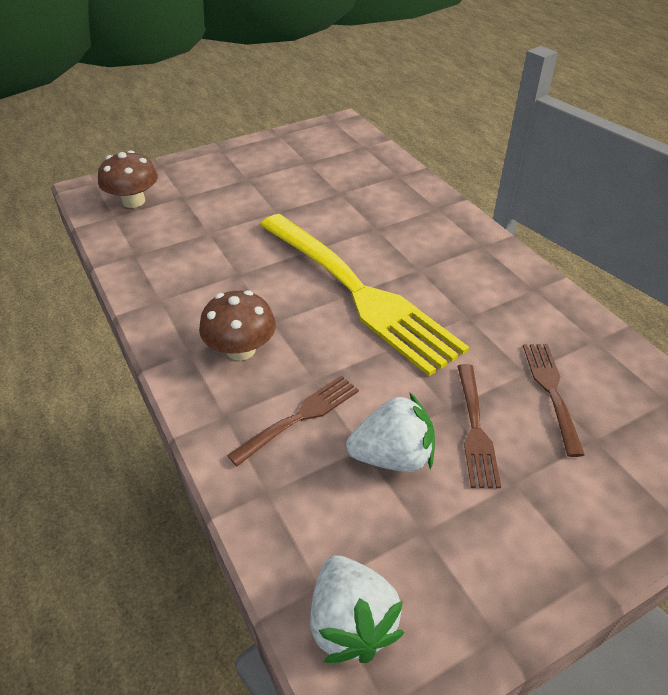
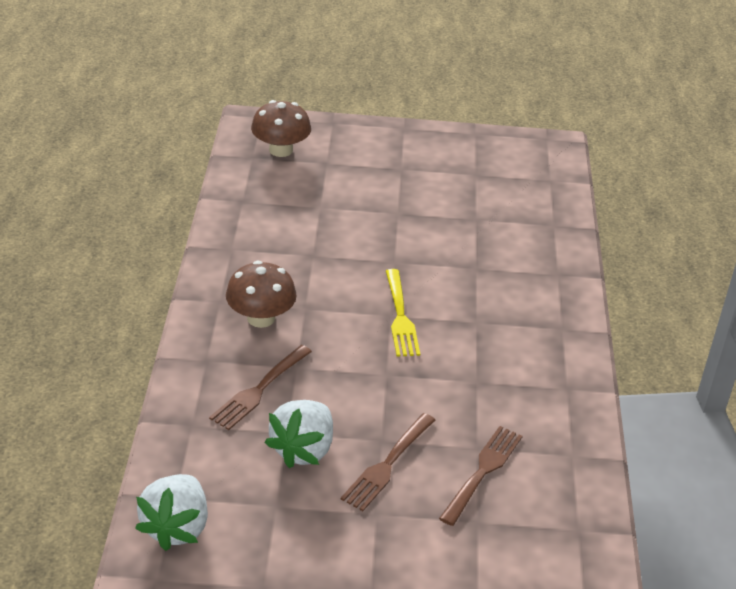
camera: 30 degrees right, 5 degrees down
(299, 418) = (259, 389): brown fork -> brown fork turned 135 degrees clockwise
(356, 292) = (400, 316): yellow fork -> yellow fork, size x0.45
(393, 456) = (303, 449): white strawberry -> white strawberry turned 90 degrees clockwise

